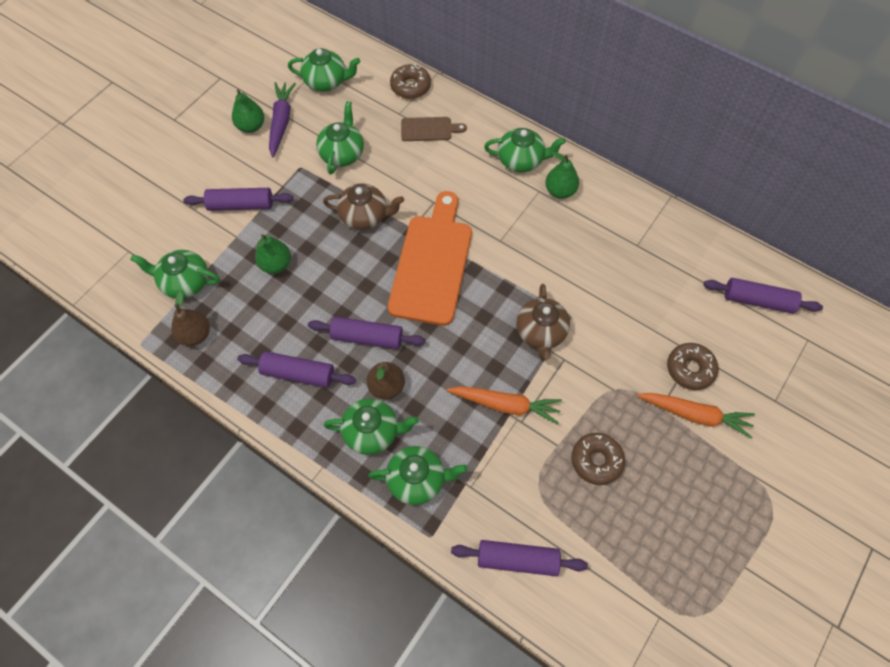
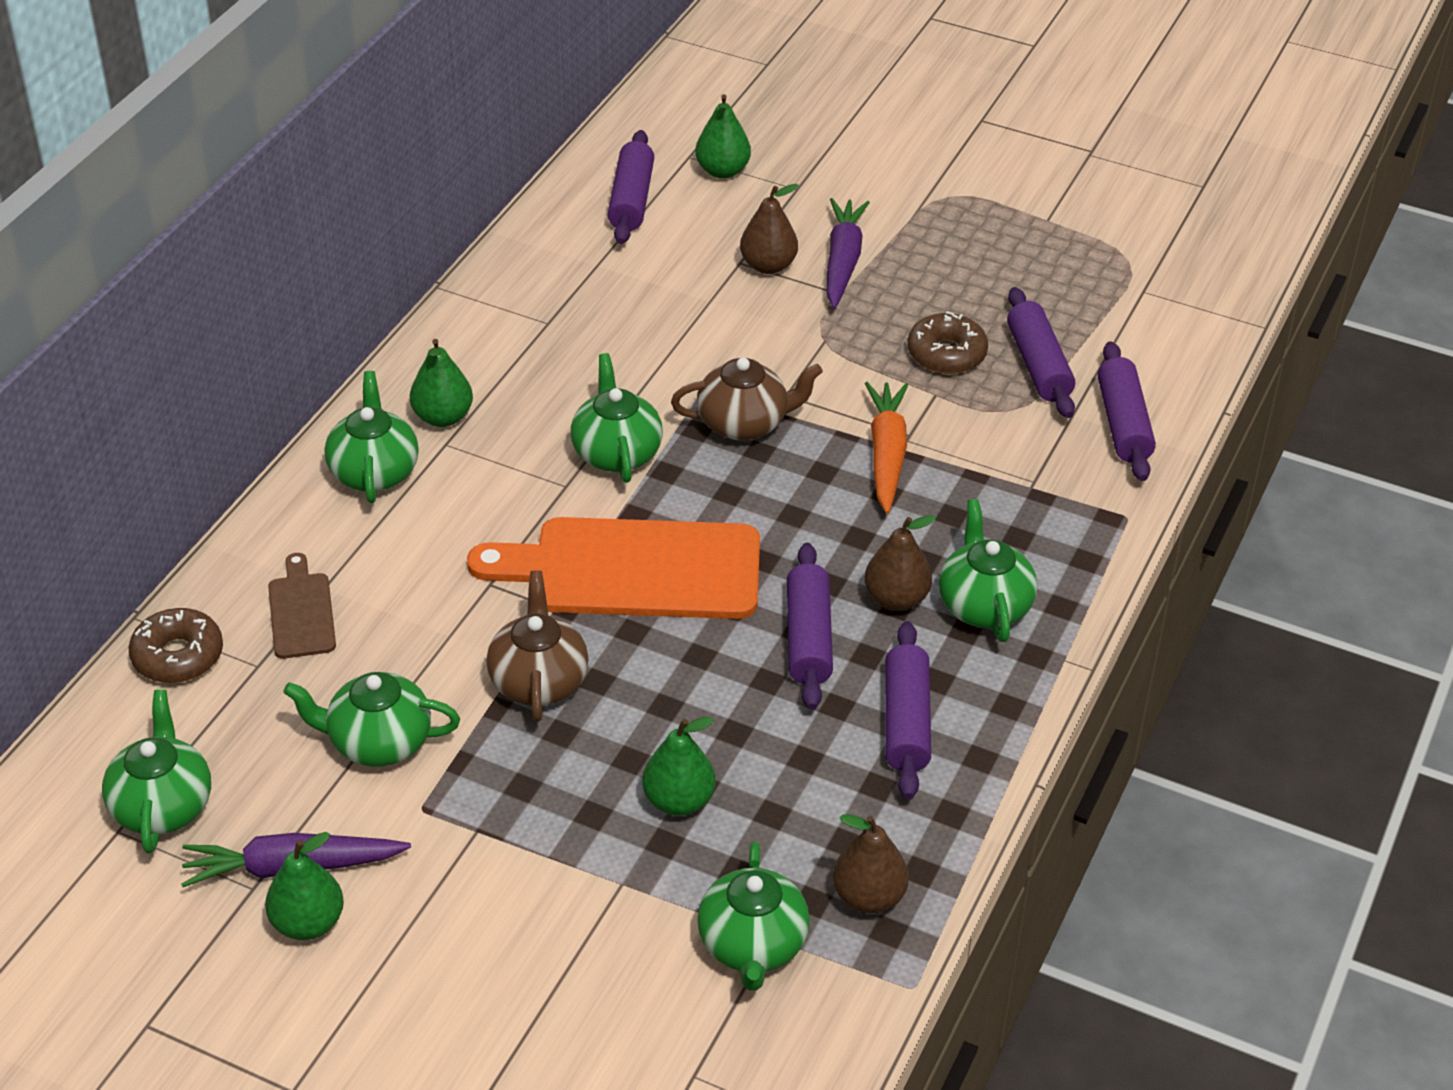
camera: 100 degrees left, 20 degrees down
(241, 205) = (538, 892): purple rolling pin -> purple rolling pin (1038, 365)
(417, 480) = (1045, 541): green teapot -> green teapot (616, 453)
(690, 369) = (768, 266): brown donut -> brown pear
(694, 415) = (843, 261): orange carrot -> purple carrot
(792, 357) = (722, 171): none -> green pear

